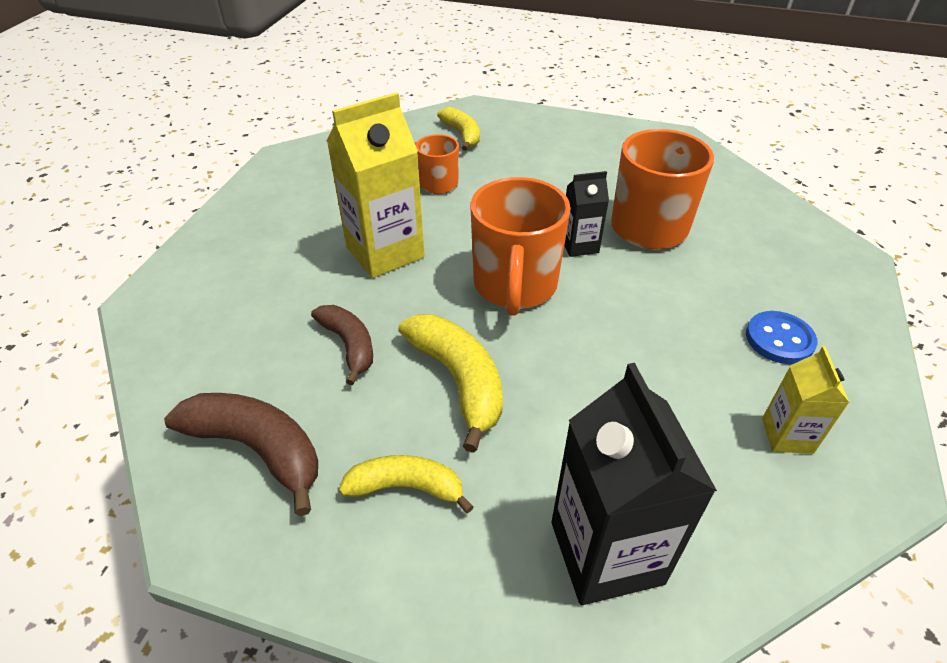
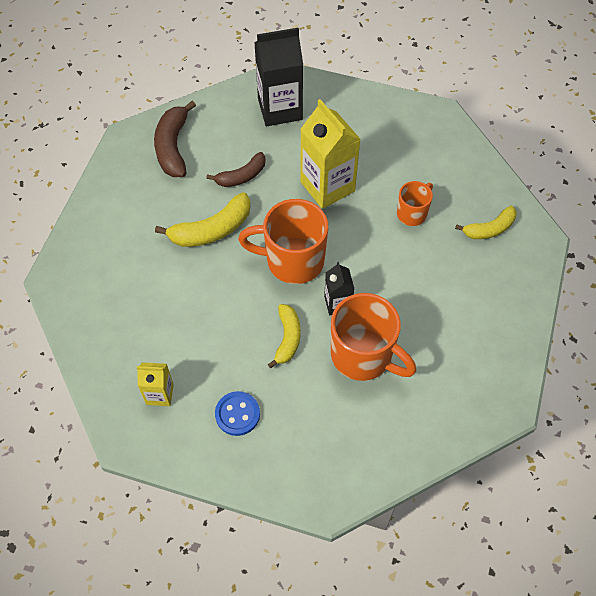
camera: 90 degrees right, 15 degrees up
(257, 449) = (173, 147): brown banana -> brown banana turned 150 degrees clockwise
(406, 487) = (145, 209): yellow banana -> yellow banana (287, 338)
(606, 552) = (100, 291): black carton -> black carton (280, 109)

